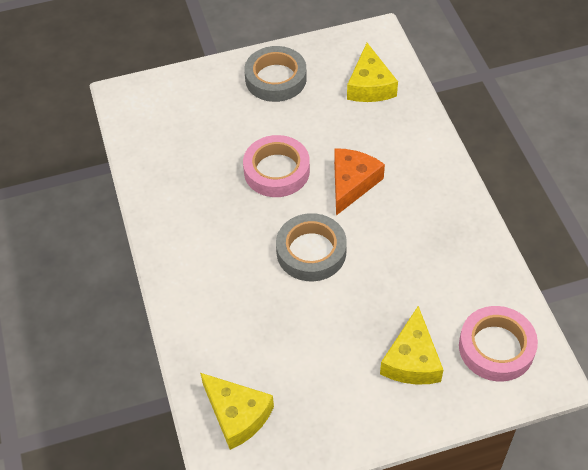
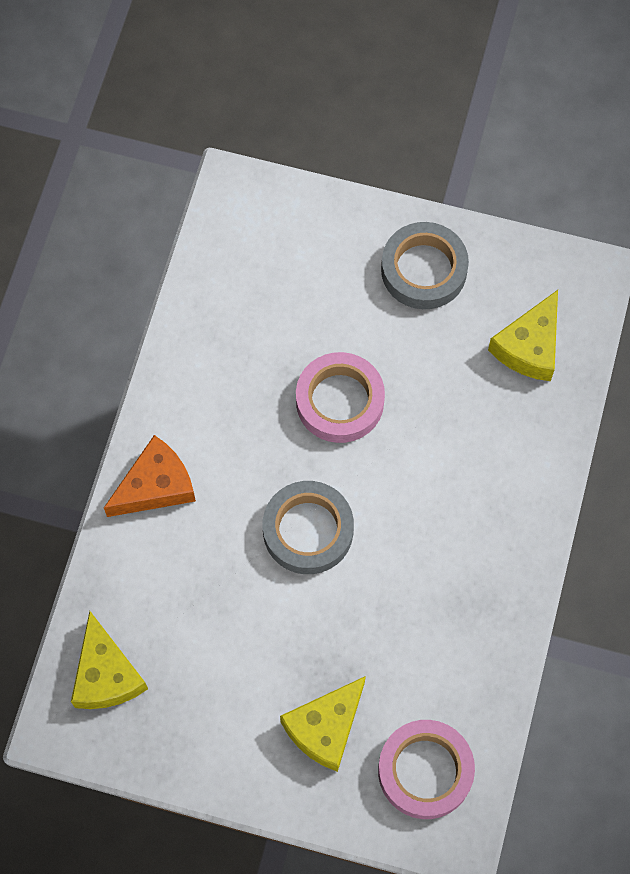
camera: 30 degrees right, 15 degrees up
(352, 183) = (413, 470): orange cheese -> orange cheese (155, 486)

